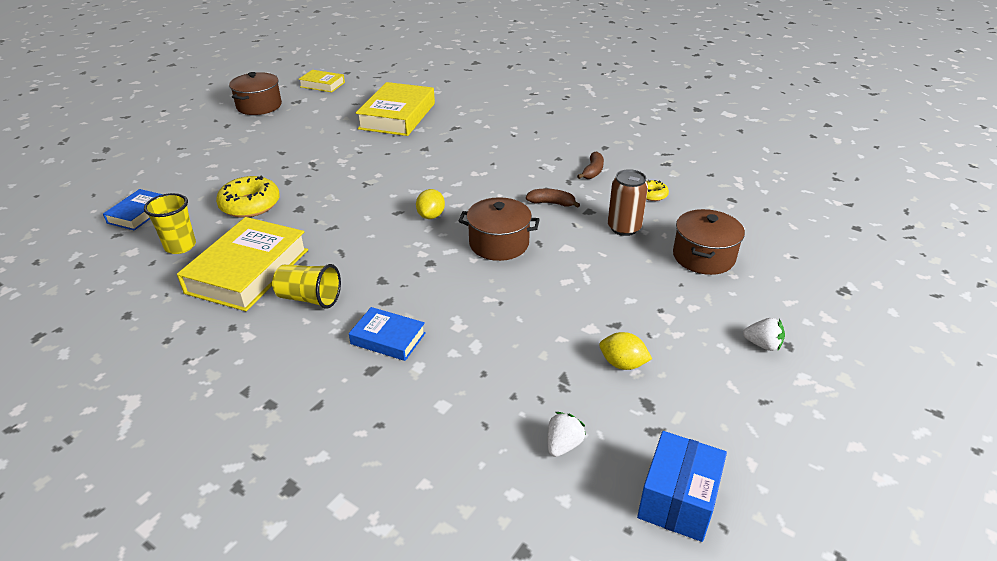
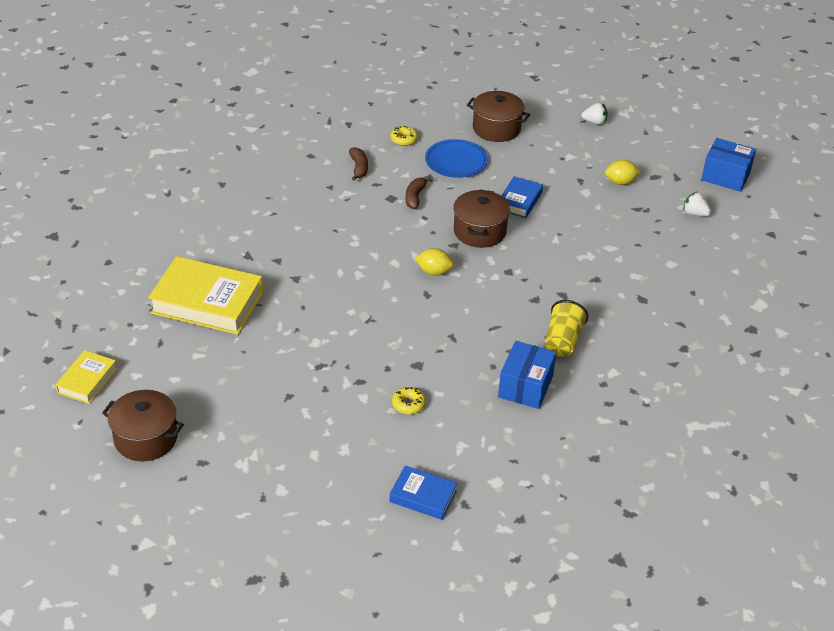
camera: 90 degrees left, 5 degrees up
(180, 246) = (486, 445): yellow cup -> none
(248, 271) = (525, 386): yellow book -> blue box
(250, 205) = (408, 404): yellow donut -> yellow donut, size x0.52
(388, 338) = (607, 292): blue book -> blue book (519, 201)
(593, 171) = (359, 168): brown banana -> brown banana turned 60 degrees clockwise
(622, 364) = (620, 182): yellow lemon -> yellow lemon turned 60 degrees clockwise
(624, 228) = (456, 161): brown can -> blue plate
(762, 345) = (594, 122): white strawberry -> white strawberry turned 75 degrees clockwise

